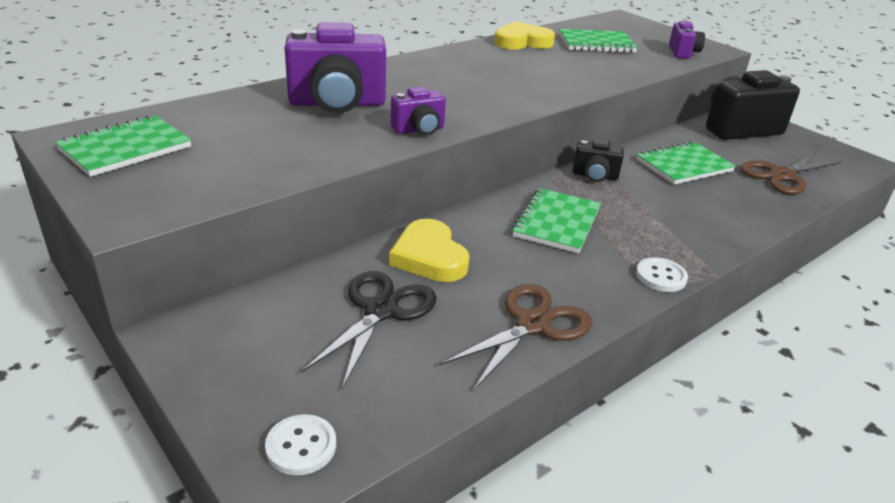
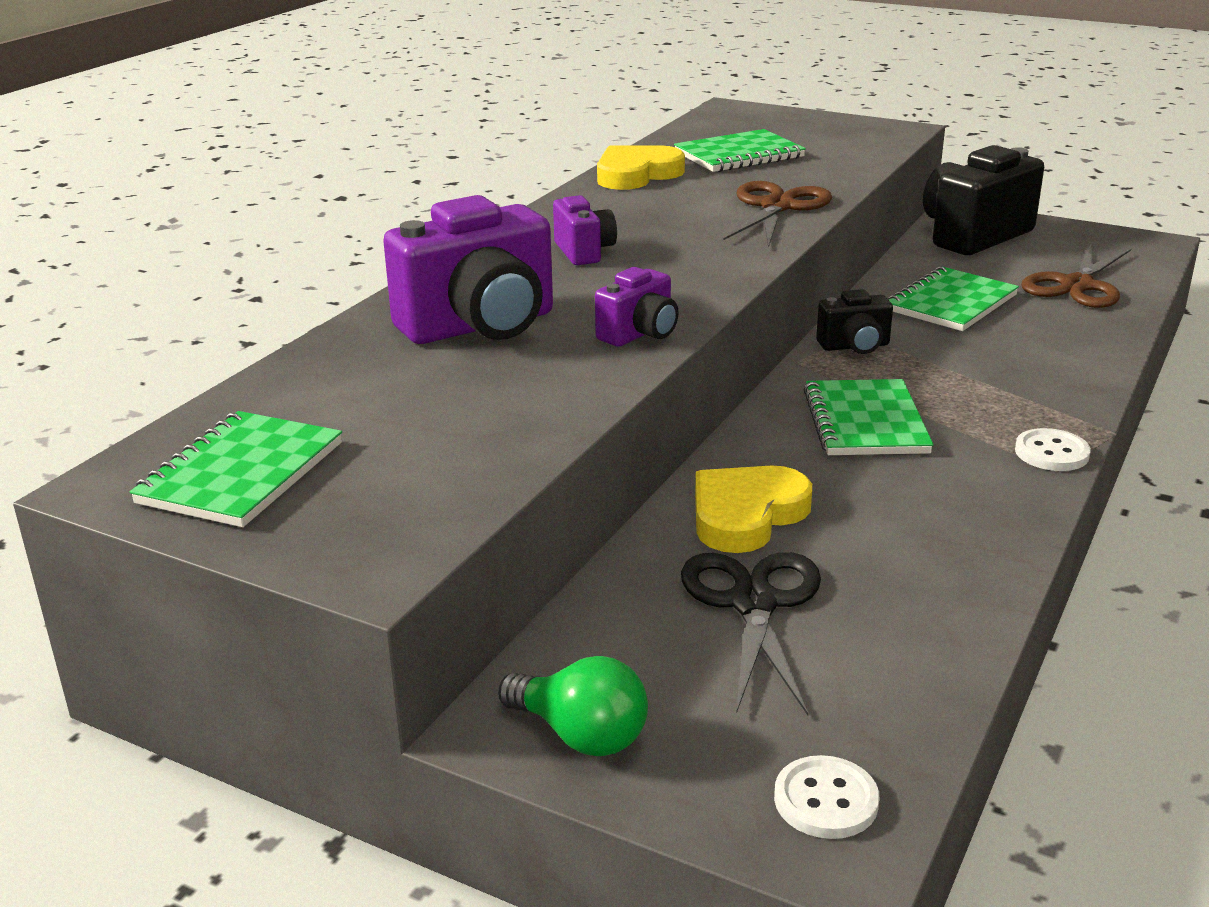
camera: 20 degrees left, 5 degrees down
(208, 354) = (581, 735): none -> green light bulb
(429, 257) = (746, 515): yellow heart -> yellow heart turned 90 degrees clockwise
(532, 325) = (958, 559): brown scissors -> brown scissors (777, 207)
(683, 53) = (863, 143): purple camera -> purple camera (584, 252)

